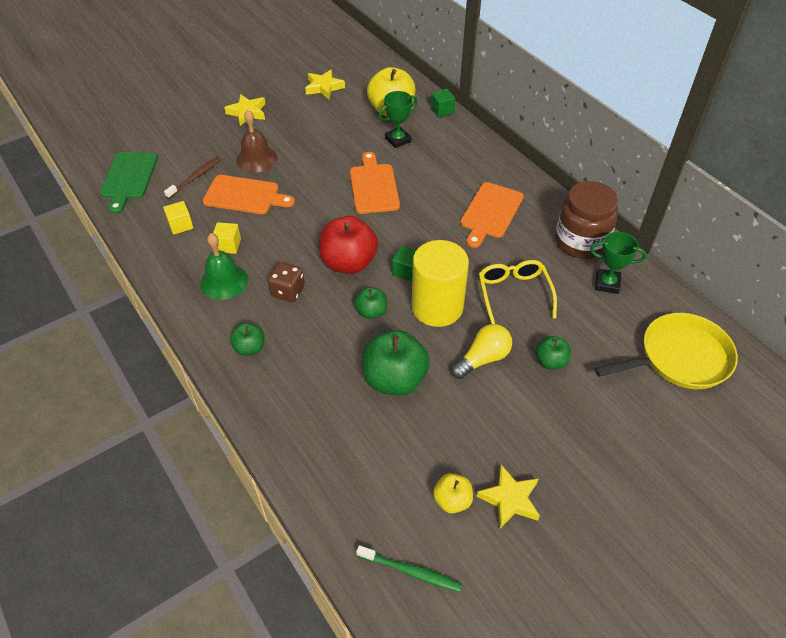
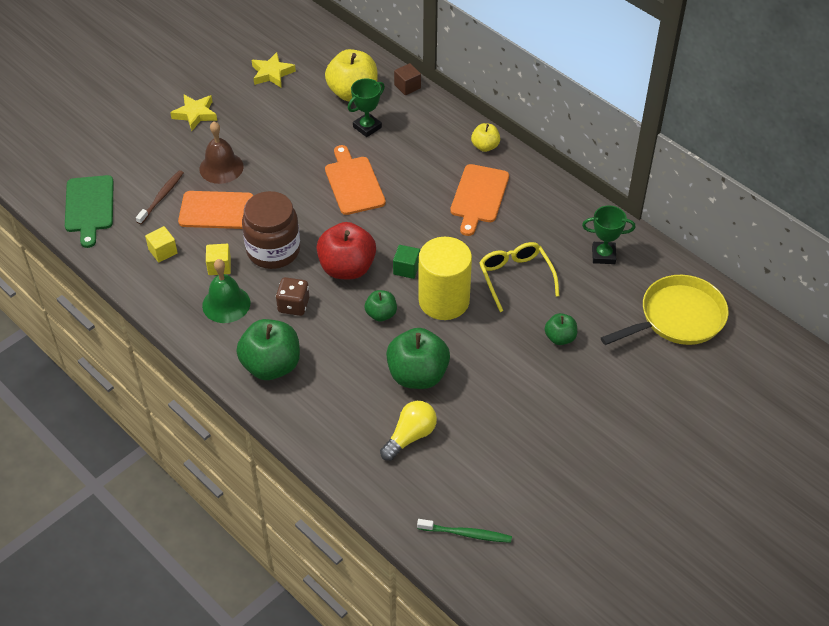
camera: 10 degrees left, 0 degrees up
(249, 348) = (271, 365): green apple -> green apple, size x1.88
(442, 110) = (407, 86): green cube -> brown cube
(452, 500) = (491, 472): yellow apple -> yellow apple (485, 146)
(483, 359) = (496, 344): yellow light bulb -> yellow light bulb (410, 436)
(510, 499) = (541, 463): yellow star -> none
(580, 242) = (572, 216): brown jar -> brown jar (273, 250)

